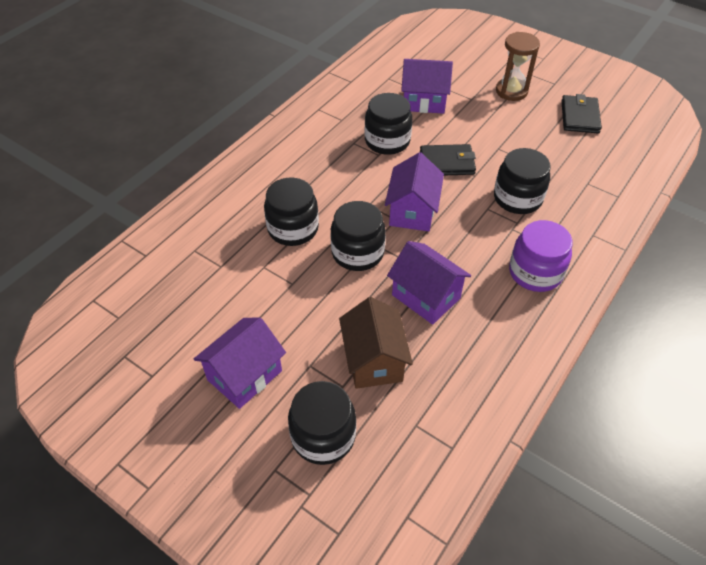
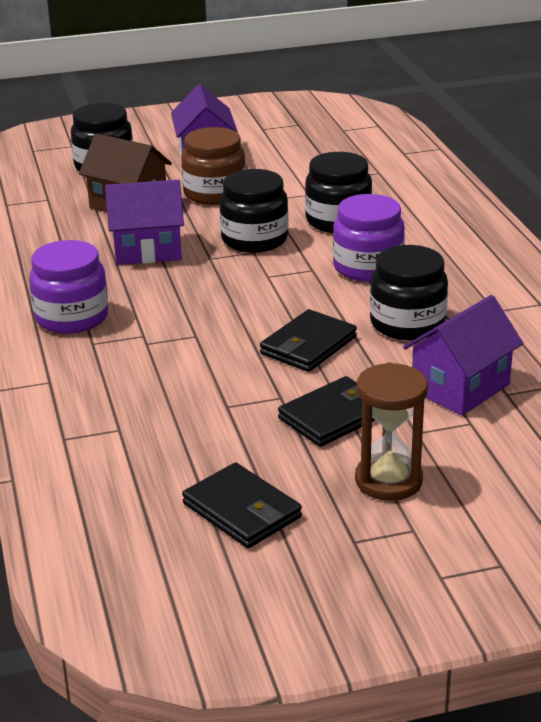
camera: 130 degrees right, 20 degrees down
(309, 320) = (214, 193): none -> brown jar
(342, 184) = (368, 267): none -> purple jar
(412, 211) = (263, 289): purple house -> none
(491, 125) = (333, 416): none -> black wallet
(517, 198) = (178, 362): black jar -> none

